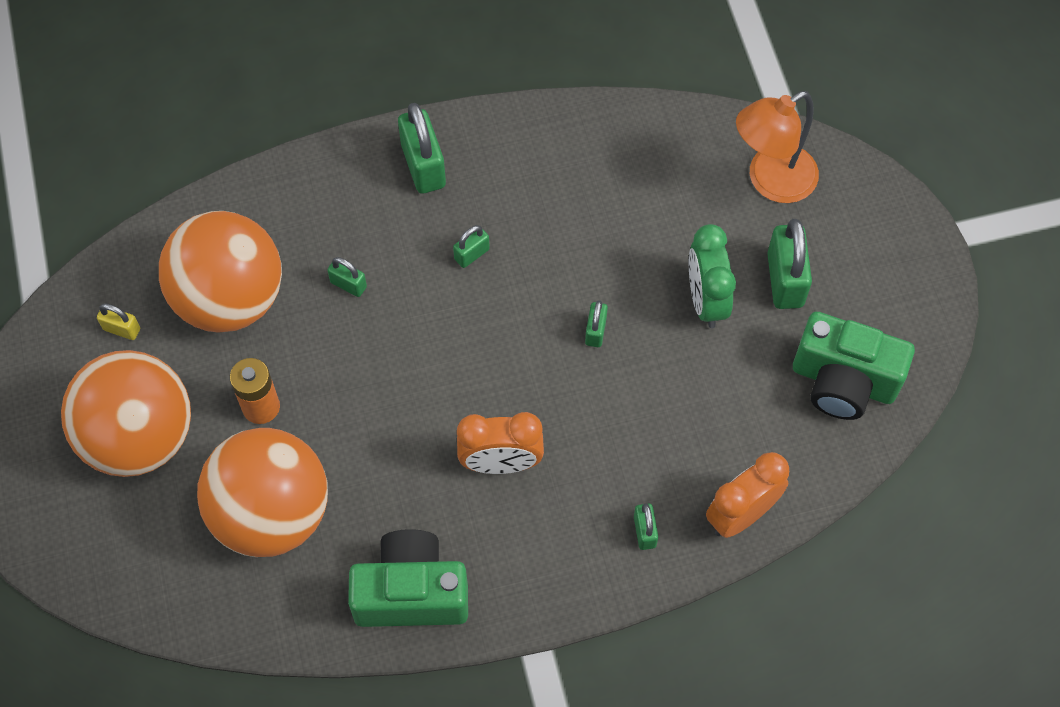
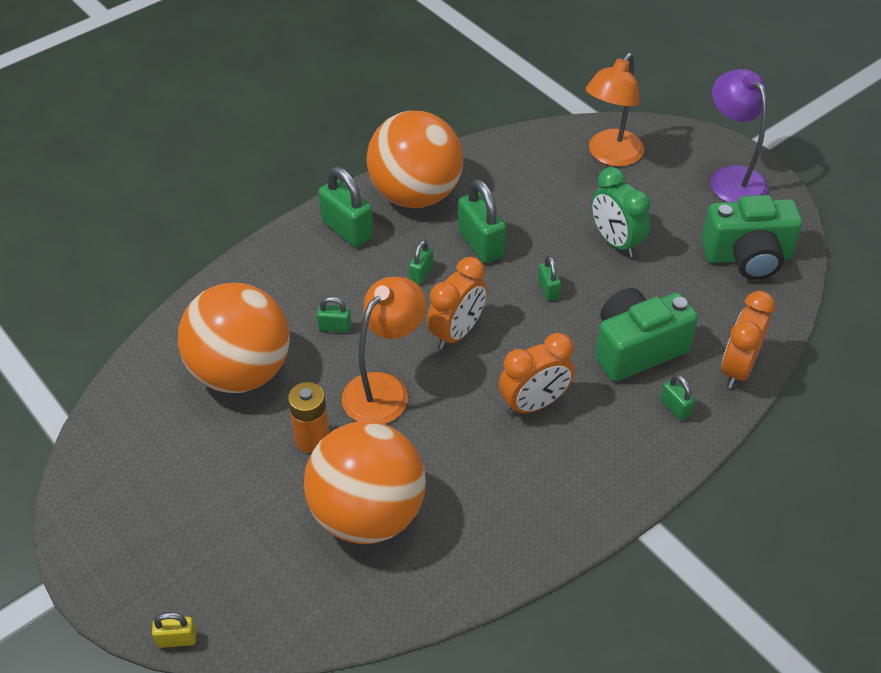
camera: 25 degrees left, 15 degrees down
(122, 329) = (157, 427): yellow padlock -> yellow padlock (177, 639)
(140, 436) = (217, 501): orange ball -> orange ball (415, 194)
(360, 380) = (384, 389): none -> orange lamp
(411, 592) = (521, 525): green camera -> green camera (636, 348)
(469, 344) = (457, 332): none -> orange clock
(785, 280) = (662, 210): green padlock -> green padlock (480, 244)
(894, 268) = (731, 178): none -> purple lamp

